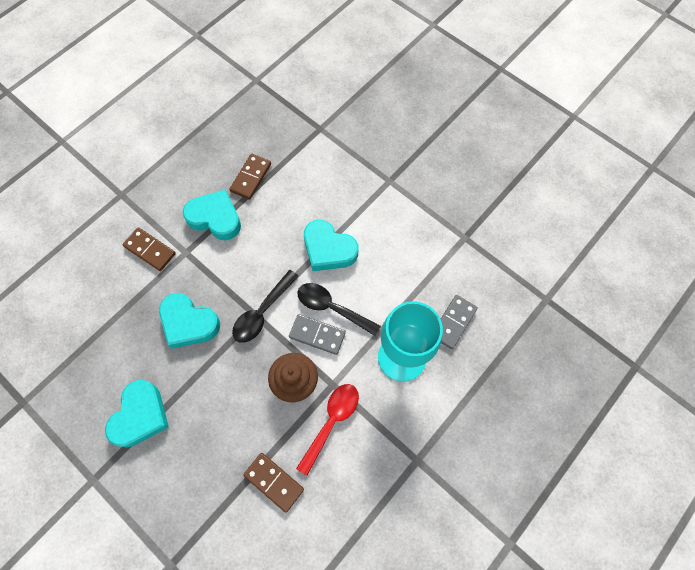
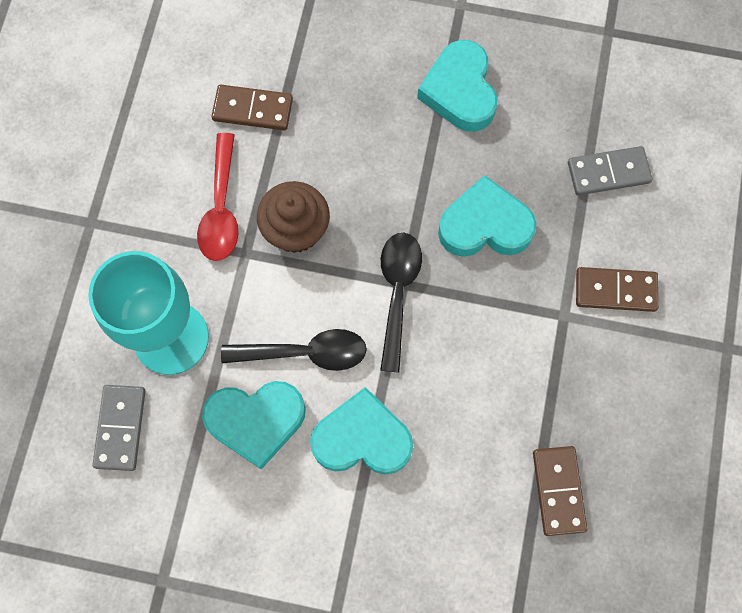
camera: 150 degrees right, 5 degrees up
(215, 218) = (562, 391): turquoise heart -> turquoise heart (256, 421)
(317, 335) = (303, 304): grey domino -> grey domino (608, 172)

